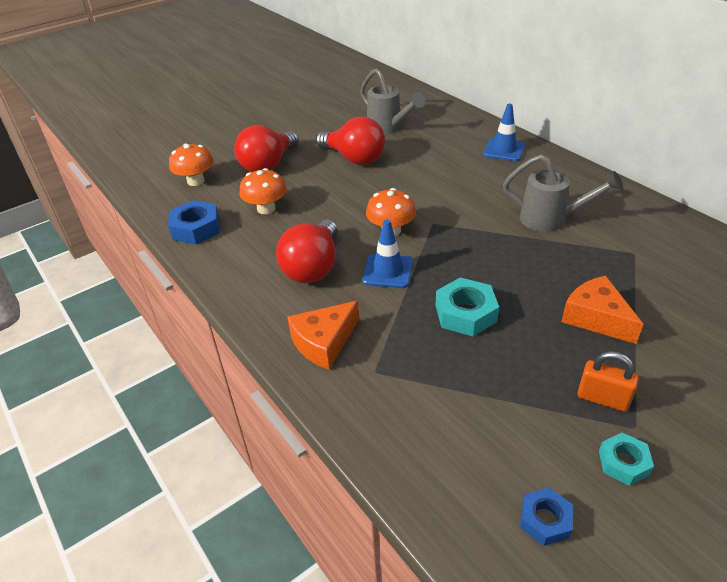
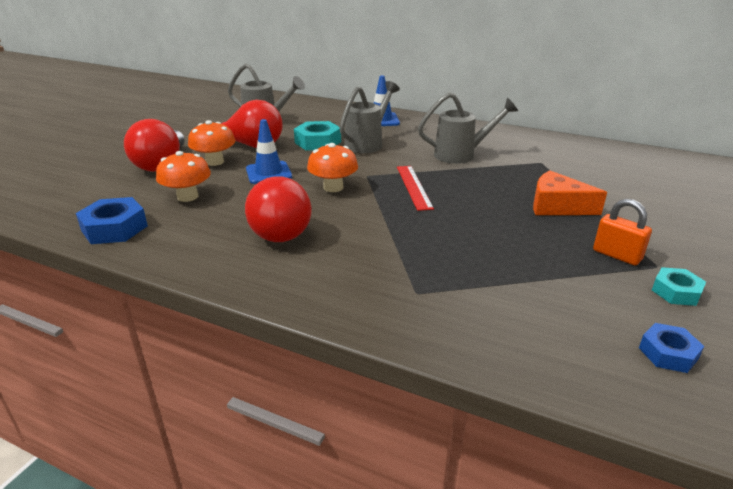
camera: 30 degrees left, 10 degrees down
(196, 181) = (82, 191): orange mushroom -> orange mushroom (215, 162)
(324, 342) = (345, 285): orange cheese -> none
(388, 271) = (357, 216): blue traffic cone -> blue traffic cone (268, 173)
(465, 180) = (367, 143): none -> grey watering can
(465, 313) = (455, 228): turquoise nut -> turquoise nut (318, 142)
(466, 250) = (413, 187): none -> red ruler
(602, 398) = (617, 255): orange padlock -> orange padlock turned 45 degrees clockwise

